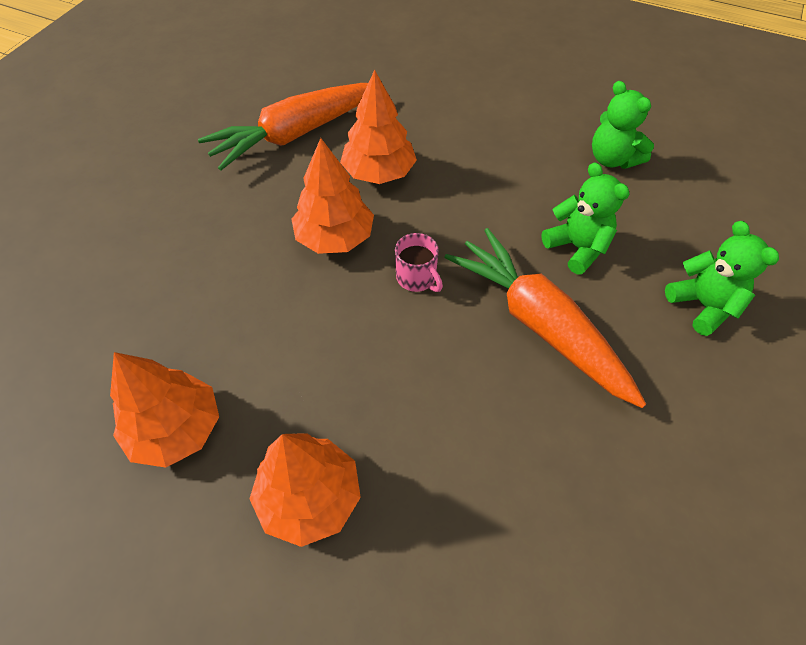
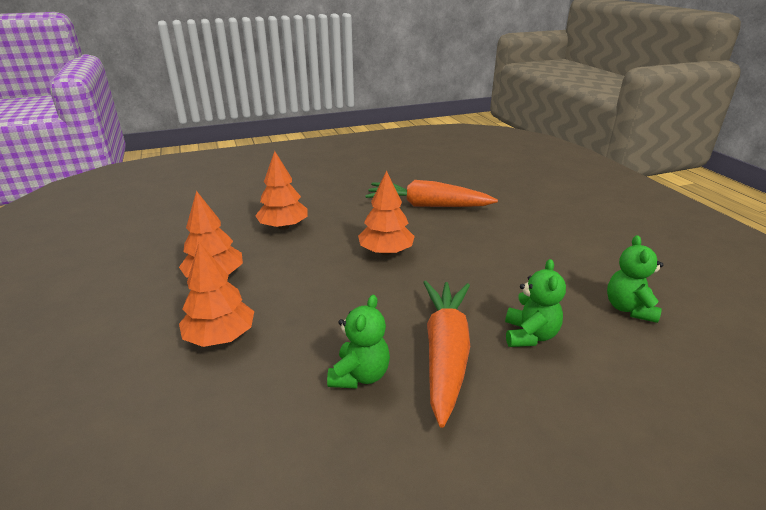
camera: 45 degrees right, 25 degrees down
(379, 173) = (449, 239): orange tree -> orange tree (283, 227)
(417, 278) = (403, 290): pink mug -> none
(702, 305) = (591, 425): green teddy bear -> green teddy bear (360, 375)

